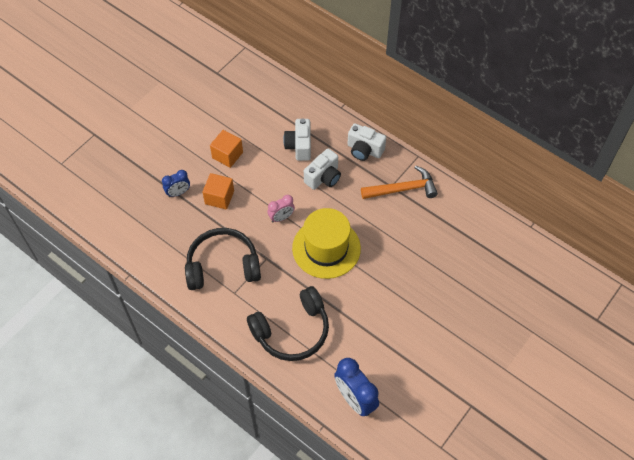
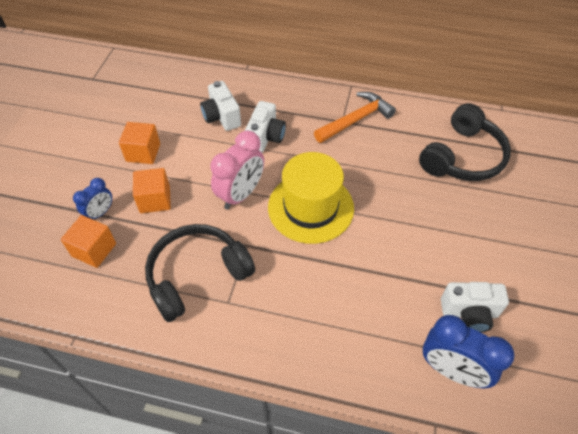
camera: 25 degrees left, 5 degrees down
(164, 219) = (94, 250): none -> orange cube
(281, 217) = (241, 194): pink clock -> pink clock, size x1.73
(292, 330) = (325, 318): black headphones -> black headphones (462, 157)
(364, 150) = (293, 98): white camera -> white camera (469, 313)

